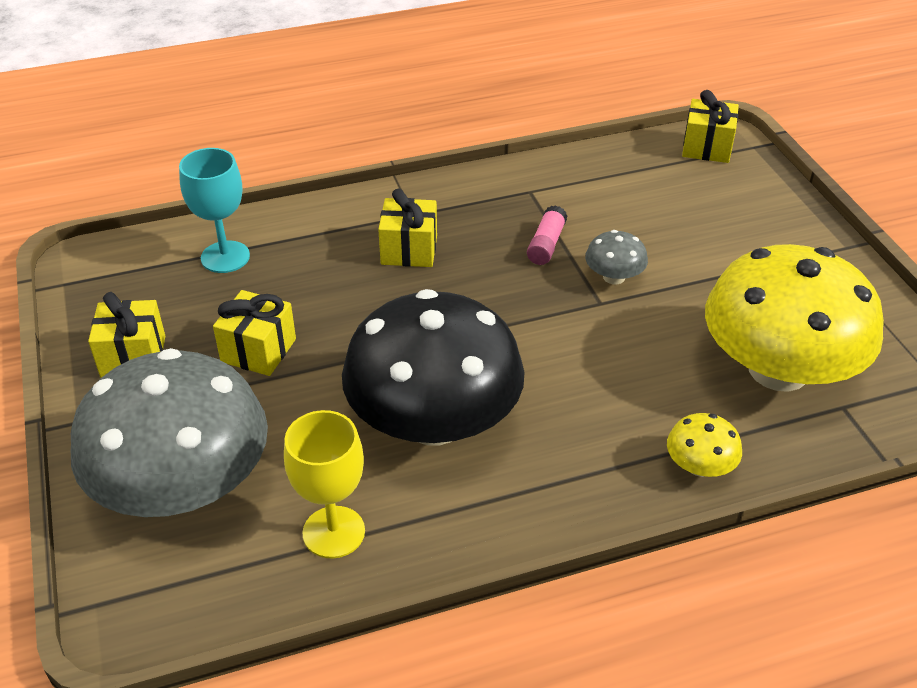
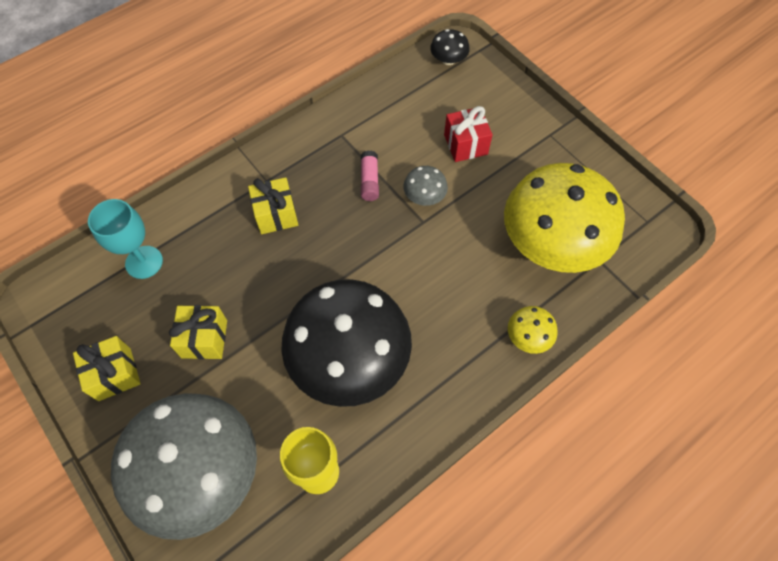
camera: 20 degrees left, 20 degrees up
(694, 237) = (465, 144): none -> red gift
(707, 147) = (448, 60): yellow gift -> black mushroom

